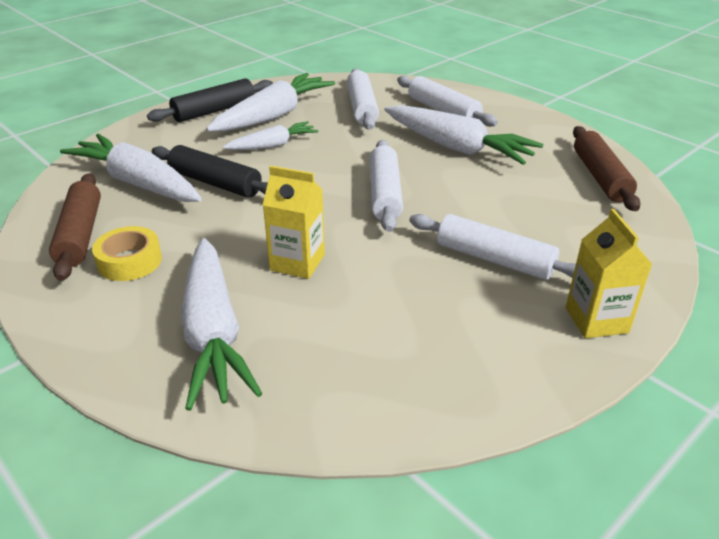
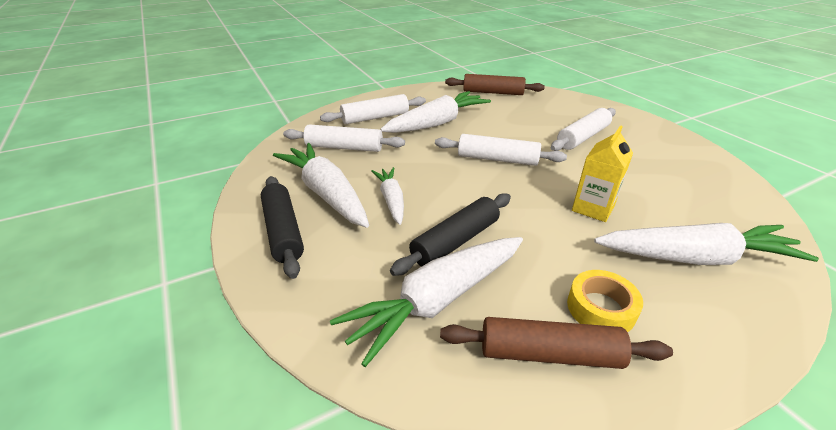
camera: 75 degrees left, 0 degrees up
(596, 320) = (636, 123): yellow carton -> none

